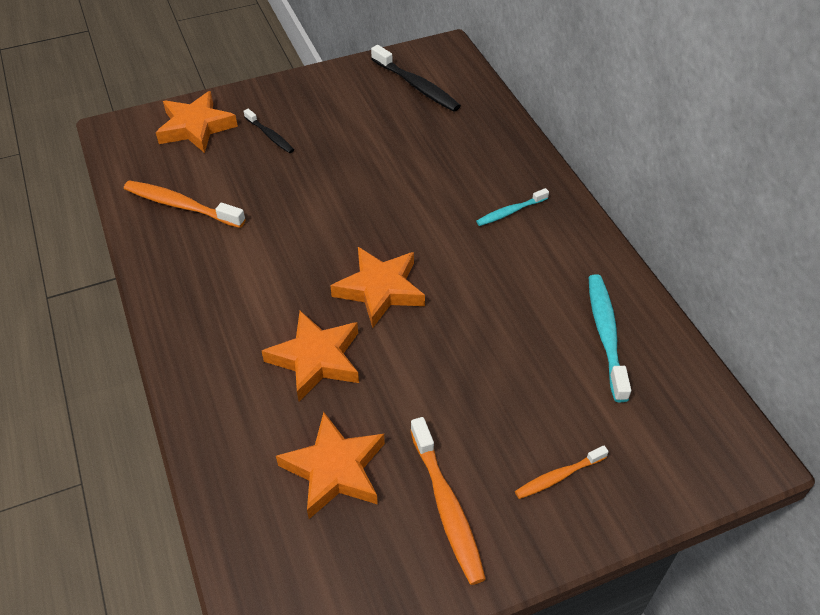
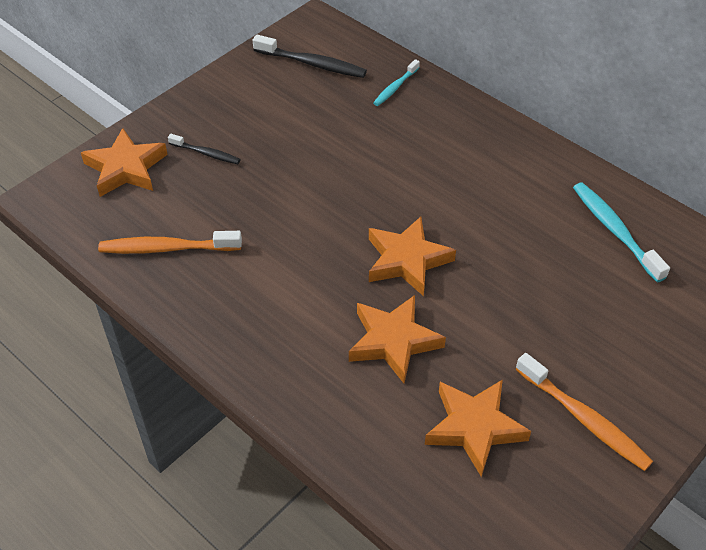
camera: 25 degrees left, 0 degrees up
(510, 212) = (471, 153): turquoise toothbrush -> turquoise toothbrush (395, 87)
(558, 476) = (652, 359): orange toothbrush -> none

